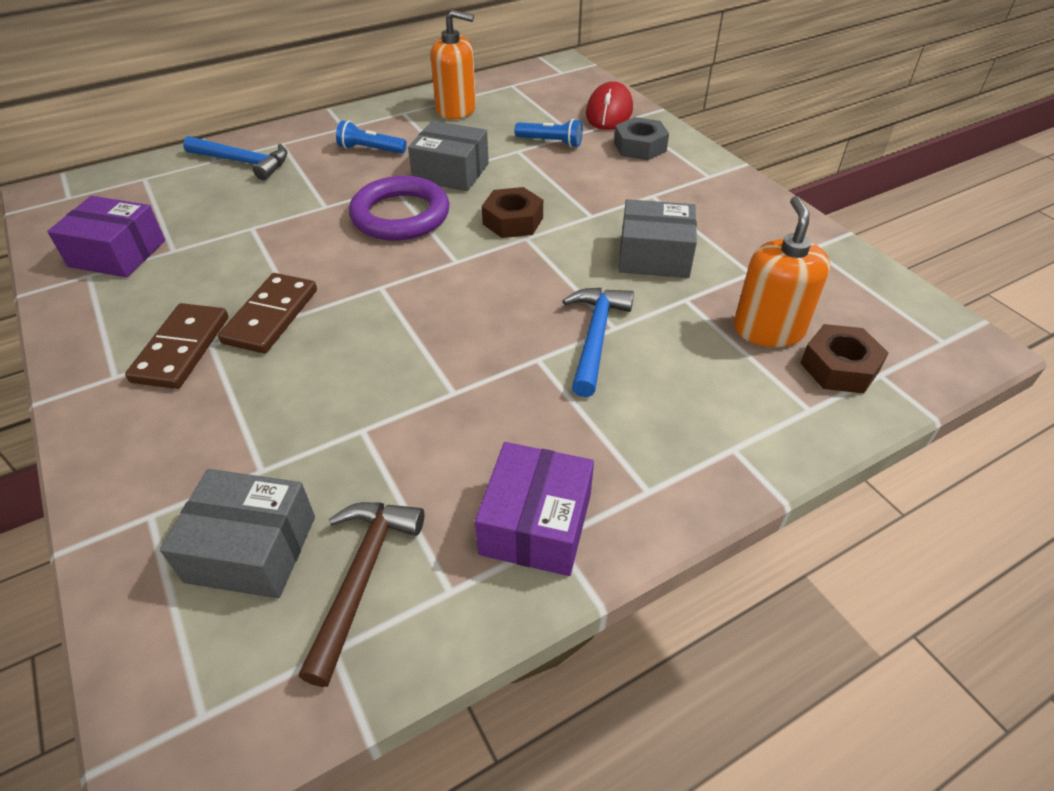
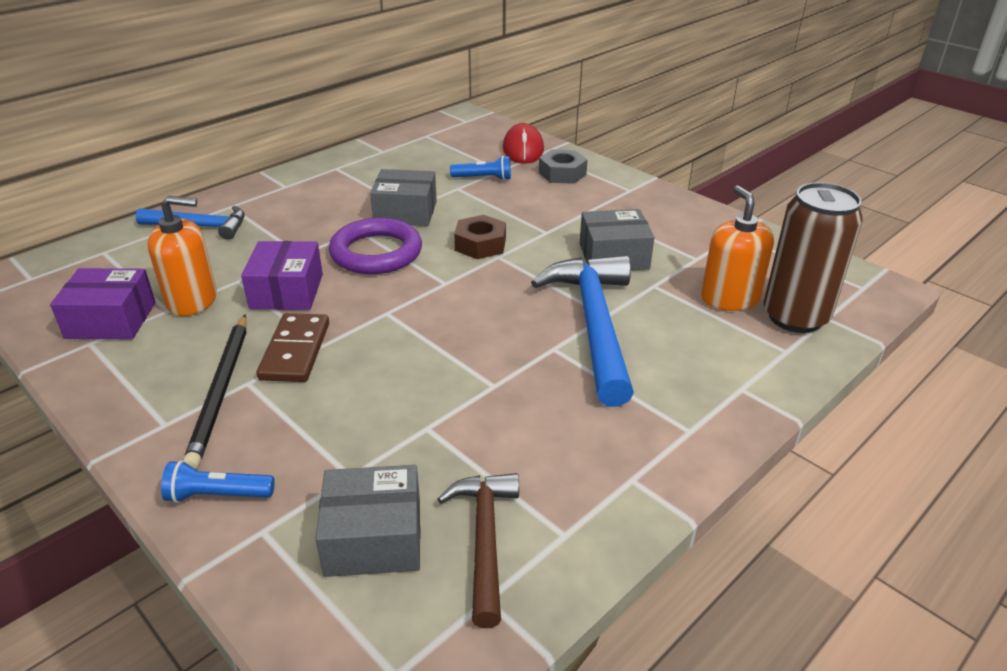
camera: 15 degrees left, 10 degrees down
(181, 349) = (221, 391): brown domino -> black pencil
(370, 150) = (320, 202): blue flashlight -> blue flashlight (217, 495)
(456, 109) = (385, 160): orange soap dispenser -> orange soap dispenser (192, 300)
(536, 524) = (612, 471): purple box -> purple box (287, 291)
(595, 337) = (594, 325): blue hammer -> blue hammer, size x1.69
(839, 367) = (795, 317): brown nut -> brown can

